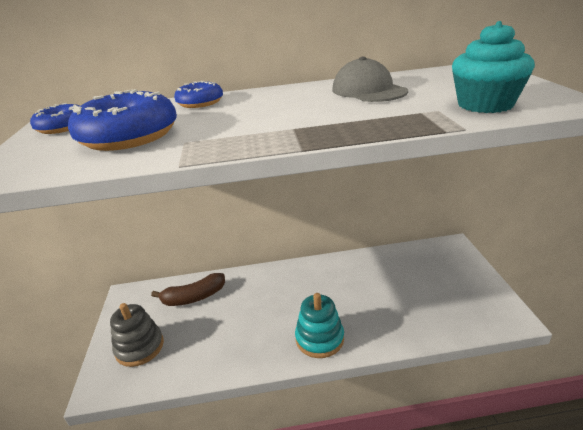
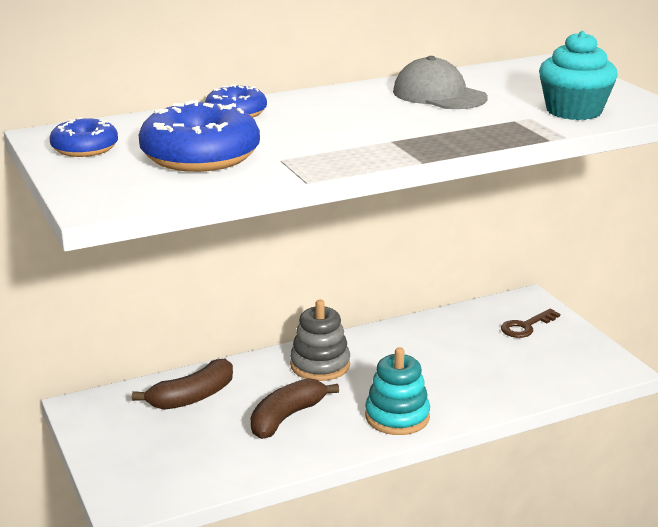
camera: 20 degrees left, 5 degrees down
(139, 347) = (152, 459): grey stacking toy -> grey stacking toy (320, 365)
(243, 325) = (286, 417): none -> brown banana
(444, 269) = (526, 326): none -> brown key

